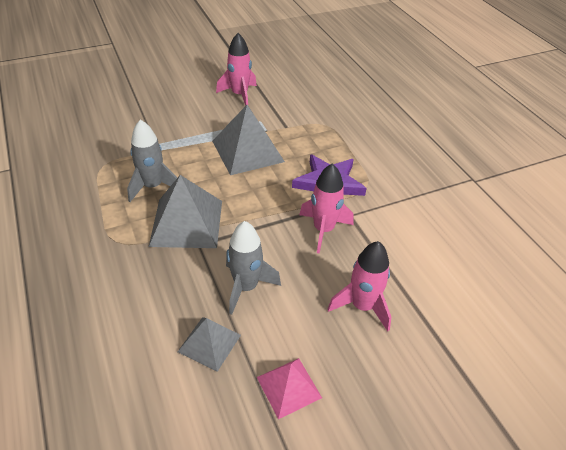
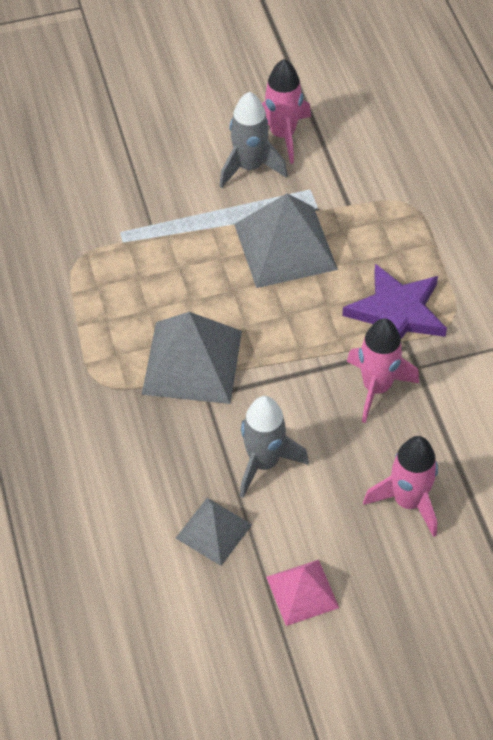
camera: 10 degrees right, 10 degrees up
(153, 186) = (147, 300): grey rocket -> grey rocket (249, 167)

